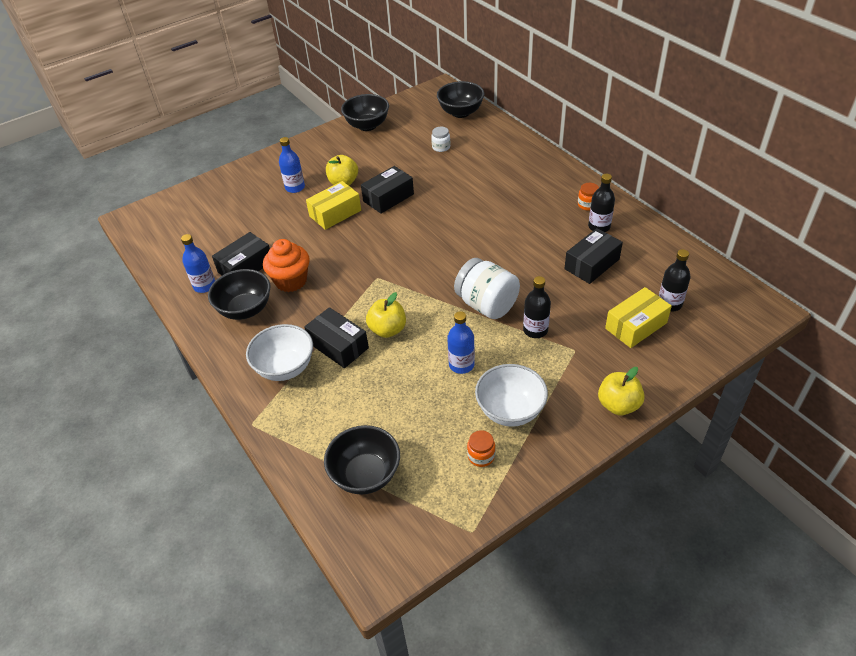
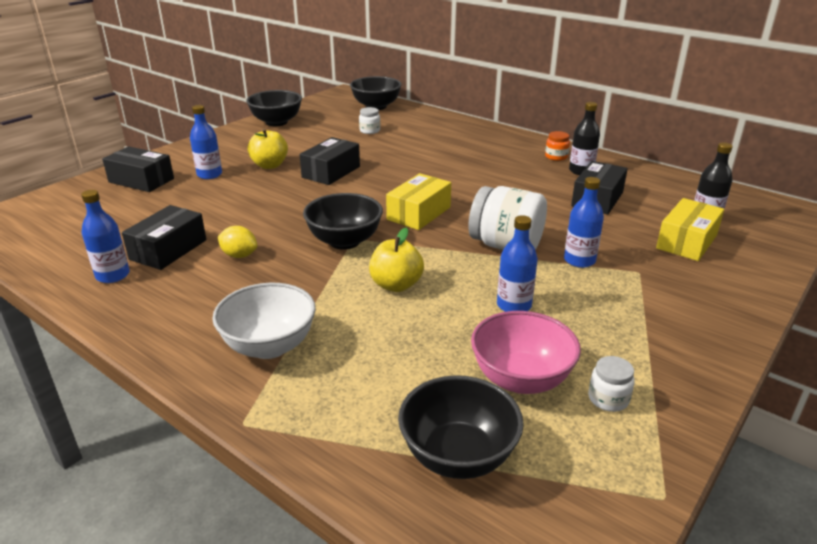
camera: 20 degrees left, 15 degrees down
(245, 309) = (183, 292): black bowl -> black bowl (344, 241)
(291, 281) = (239, 255): orange cupcake -> yellow lemon
(335, 213) = (271, 190): yellow box -> yellow box (419, 213)
(338, 345) = (337, 310): black box -> black box (141, 180)
(432, 428) = (521, 379): none -> pink bowl
(481, 456) = (608, 399): orange jar -> white jar
(510, 410) = (608, 342): white bowl -> none
(535, 330) = (579, 260): black bottle -> blue bottle
(618, 405) = (731, 314): yellow apple -> none

